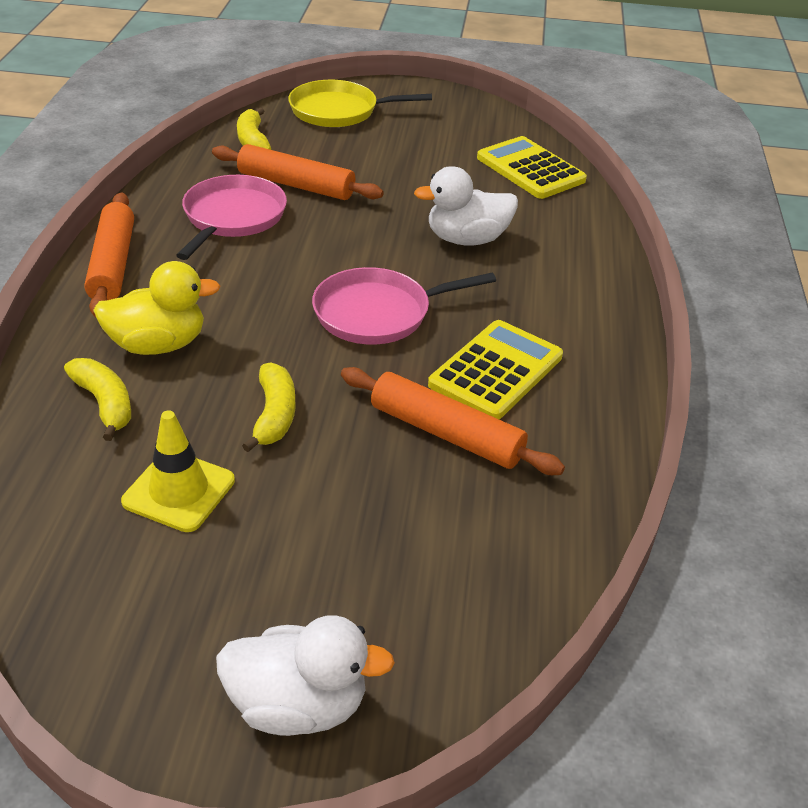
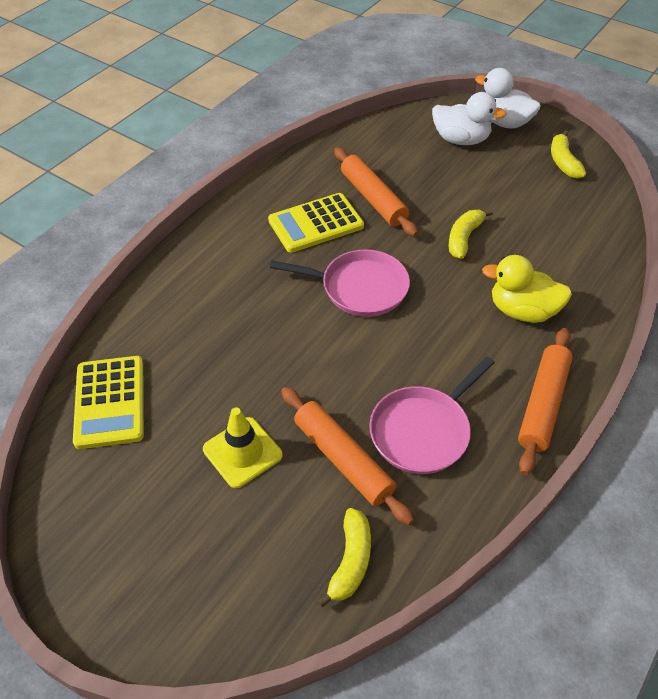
camera: 150 degrees left, 10 degrees up
(105, 404) = (565, 277): yellow banana -> yellow banana (563, 162)
(179, 491) = (531, 213): yellow traffic cone -> yellow traffic cone (242, 452)
(338, 111) = (218, 594): yellow pan -> none
(467, 239) = (243, 334): white duck -> white duck (461, 140)

